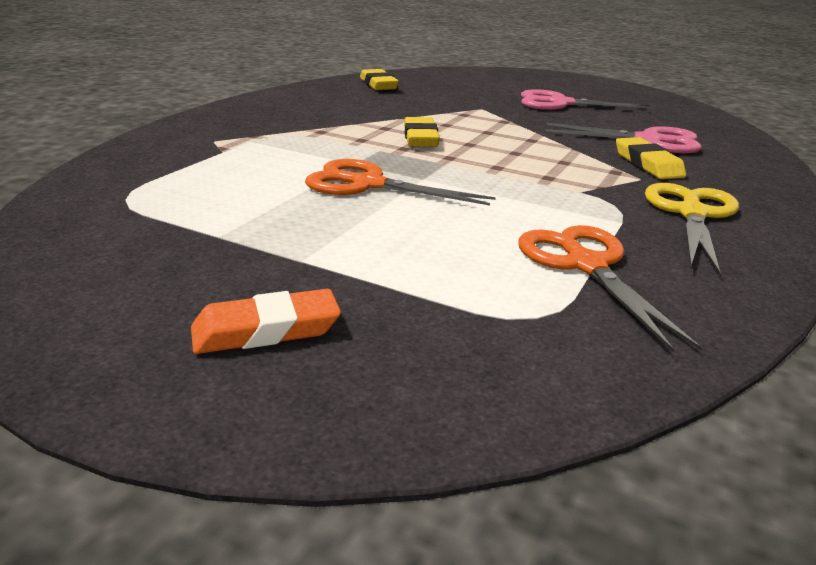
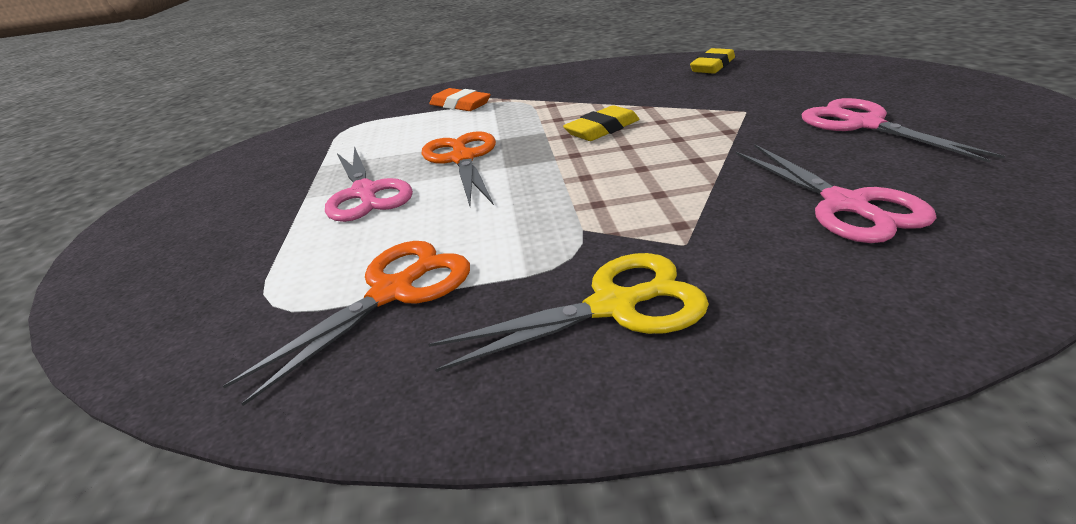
camera: 60 degrees right, 5 degrees up
(266, 330) = (201, 229): orange eraser -> orange eraser (460, 105)
(358, 233) = (365, 193): none -> pink scissors
(648, 164) = (746, 231): yellow eraser -> none

